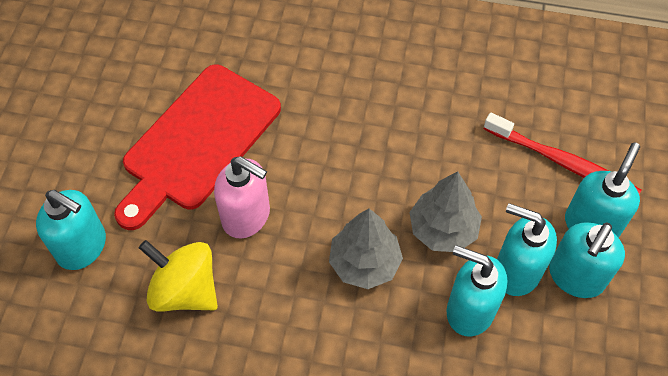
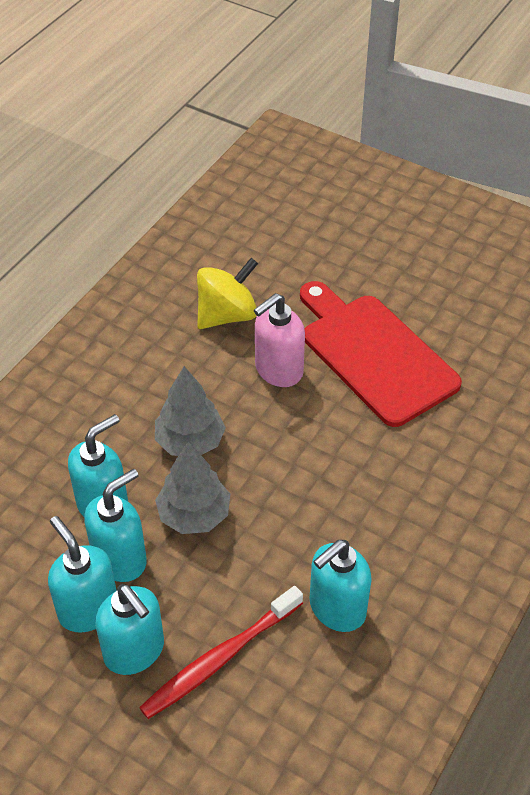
camera: 110 degrees right, 10 degrees down
(82, 247) = (297, 261): turquoise soap dispenser -> turquoise soap dispenser (336, 608)

